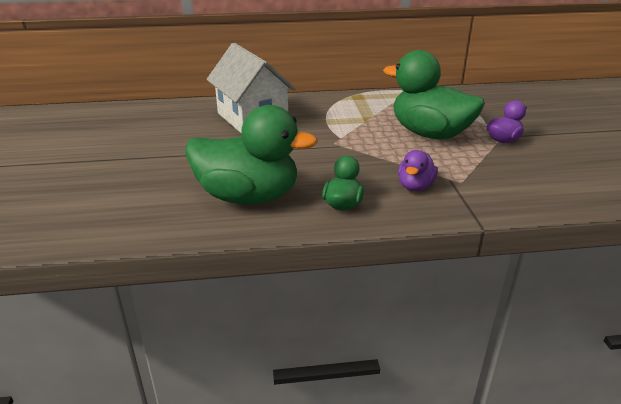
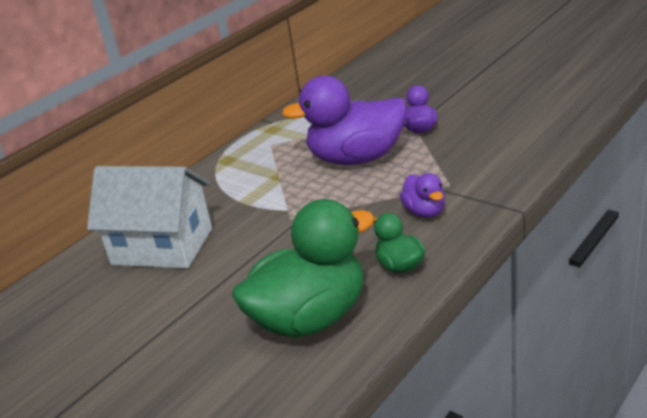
camera: 40 degrees left, 0 degrees up
(430, 134) = (356, 158): green duck -> purple duck

